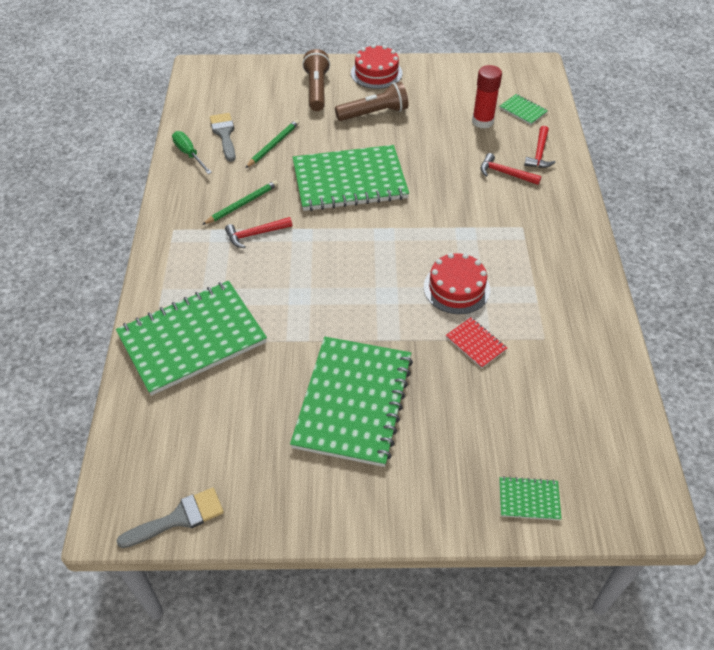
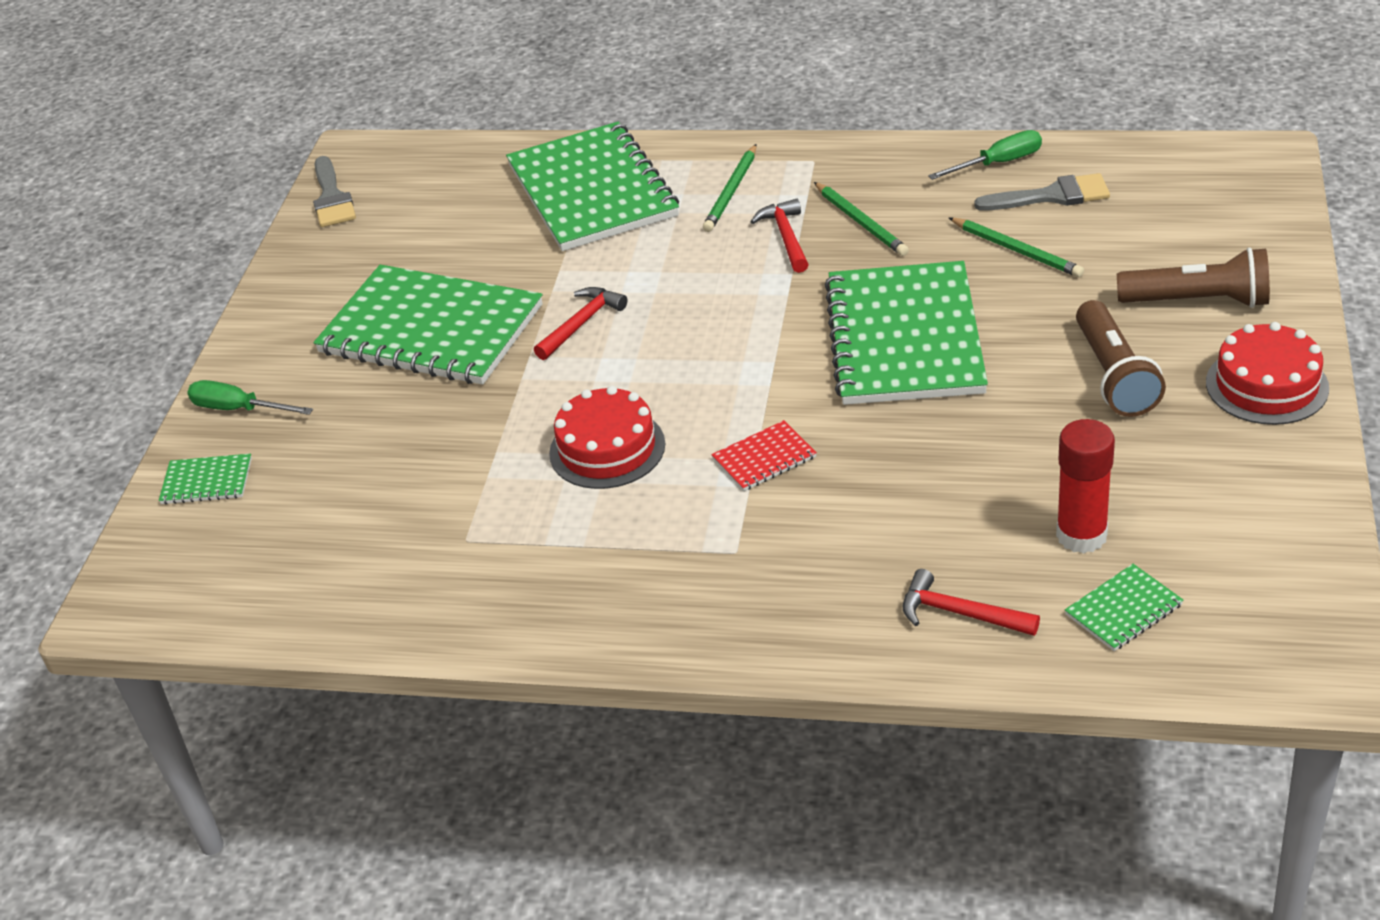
camera: 105 degrees right, 10 degrees down
(203, 264) = (732, 191): none -> green pencil
(452, 503) = (238, 409): none -> green screwdriver
(475, 343) = (485, 458): red notebook -> red notebook (764, 458)
(505, 173) = (898, 549): red hammer -> red hammer (581, 324)
(529, 499) = (207, 481): green notebook -> green notebook turned 75 degrees clockwise

